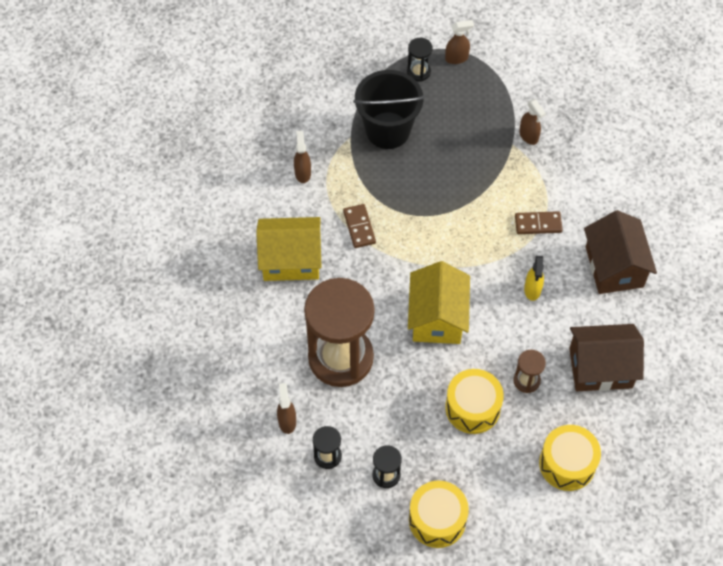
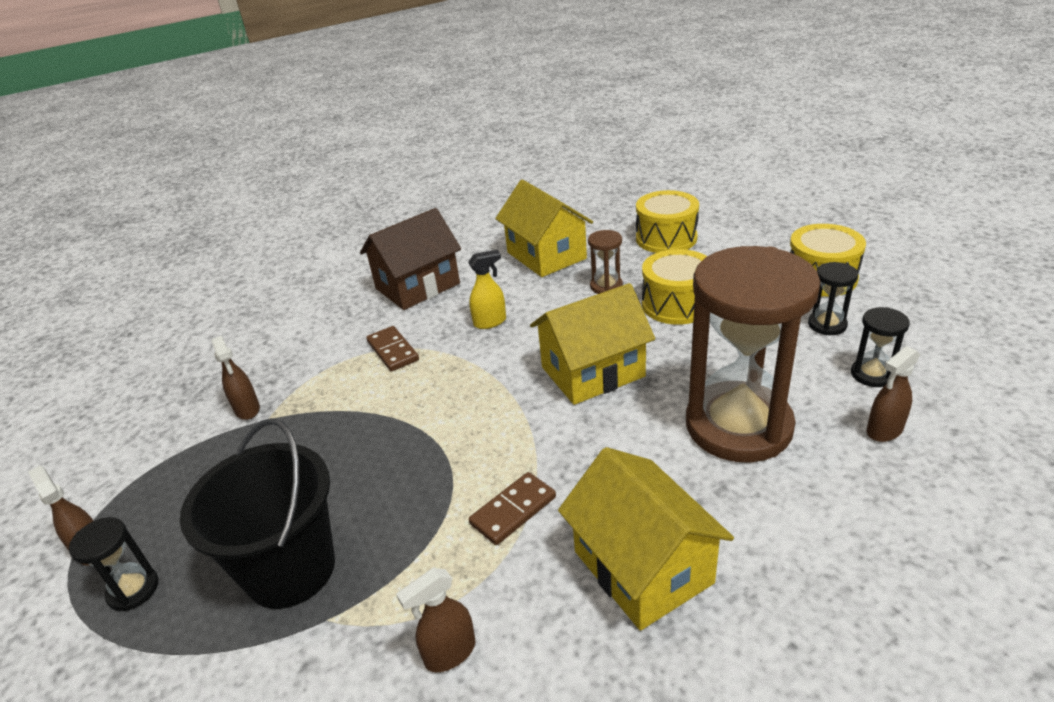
camera: 115 degrees left, 25 degrees down
(529, 136) = (247, 409): brown spray bottle -> brown spray bottle turned 120 degrees clockwise
(600, 367) = (546, 255): brown house -> yellow house

